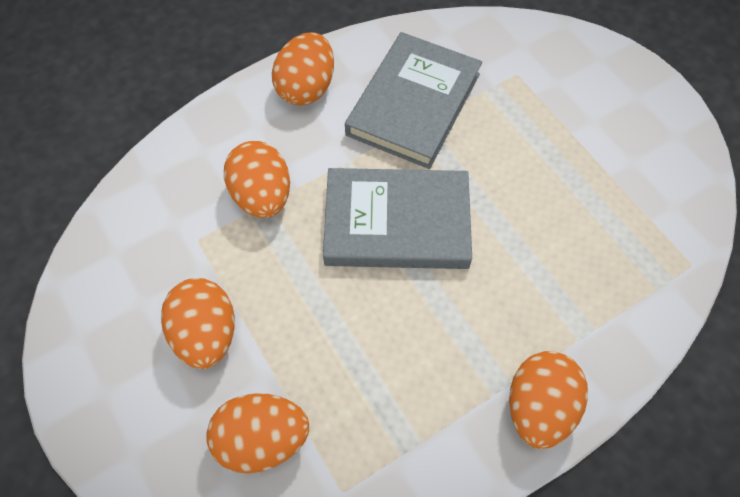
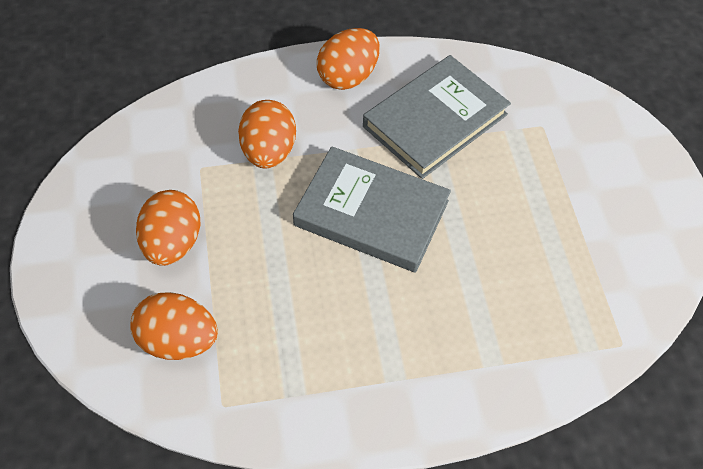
camera: 20 degrees right, 5 degrees down
(538, 407) = (419, 407): orange egg -> none

